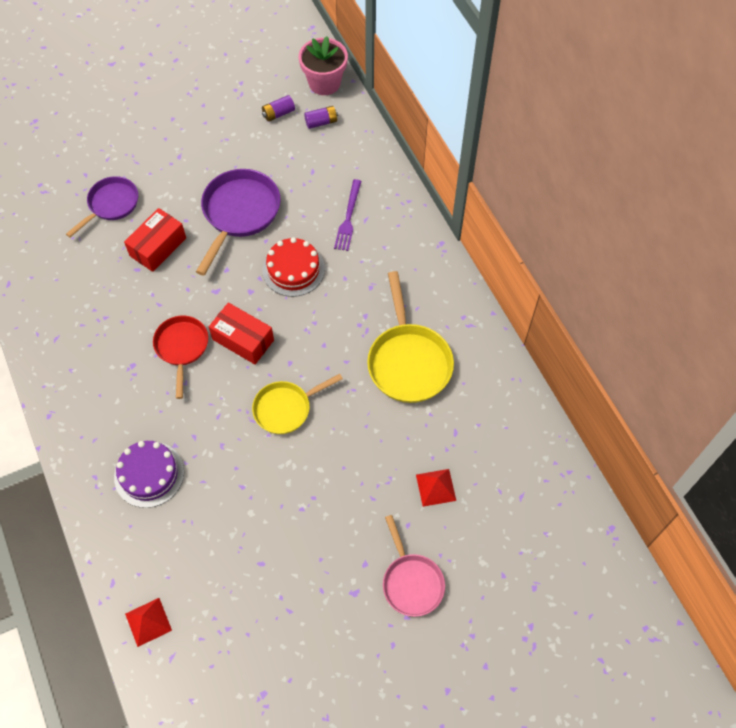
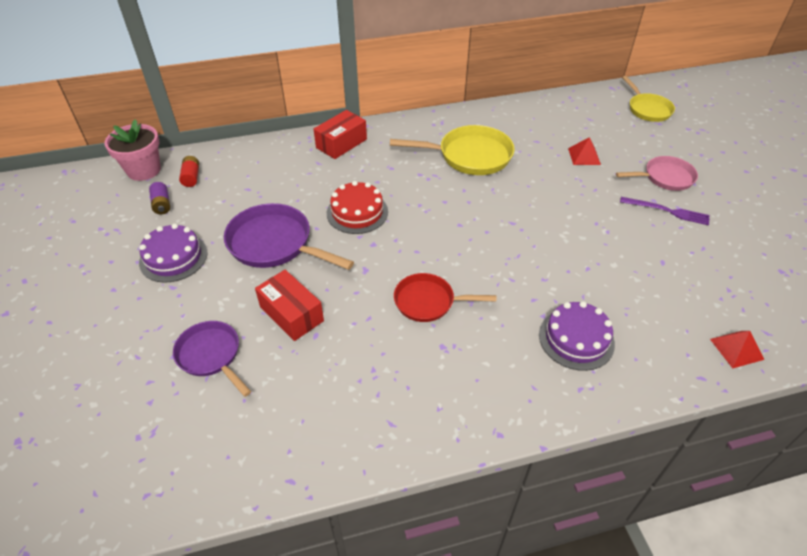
camera: 80 degrees left, 15 degrees down
(213, 145) = (173, 257): none -> purple cake
(243, 340) = (428, 254): red box -> red box (341, 143)
(286, 408) = (507, 231): yellow pan -> yellow pan (647, 109)
(321, 122) = (191, 177): purple battery -> red battery
(348, 218) = (312, 172): purple fork -> purple fork (667, 211)

